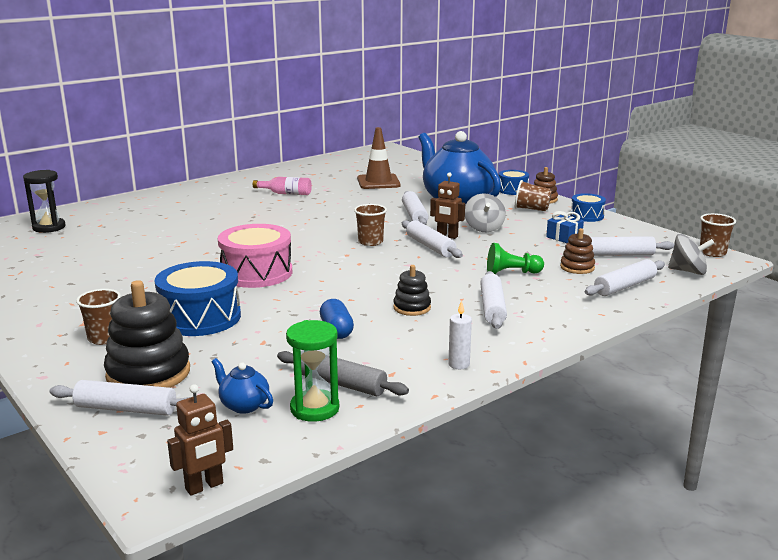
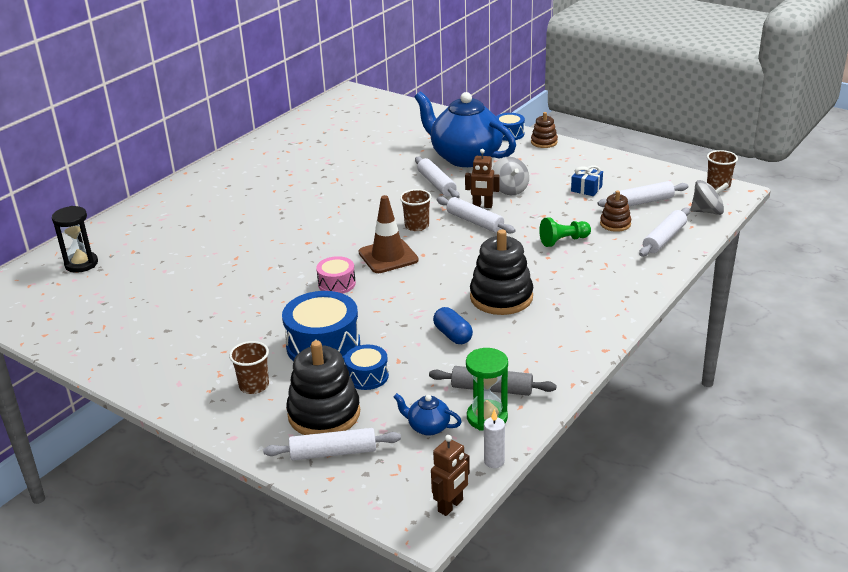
camera: 15 degrees left, 10 degrees up
(256, 273) = (337, 284): pink drum -> pink drum, size x0.55
(286, 193) = (292, 175): pink bottle -> none
(378, 182) = (374, 144): brown traffic cone -> brown traffic cone (388, 256)
(412, 307) = (501, 297): black stacking toy -> black stacking toy, size x1.87
(459, 364) = (574, 350): white candle -> white candle (494, 461)
(492, 308) = (568, 284): white rolling pin -> none
(531, 209) = (539, 157): brown cup -> none
(587, 216) = (593, 158): blue drum -> blue drum (367, 376)

